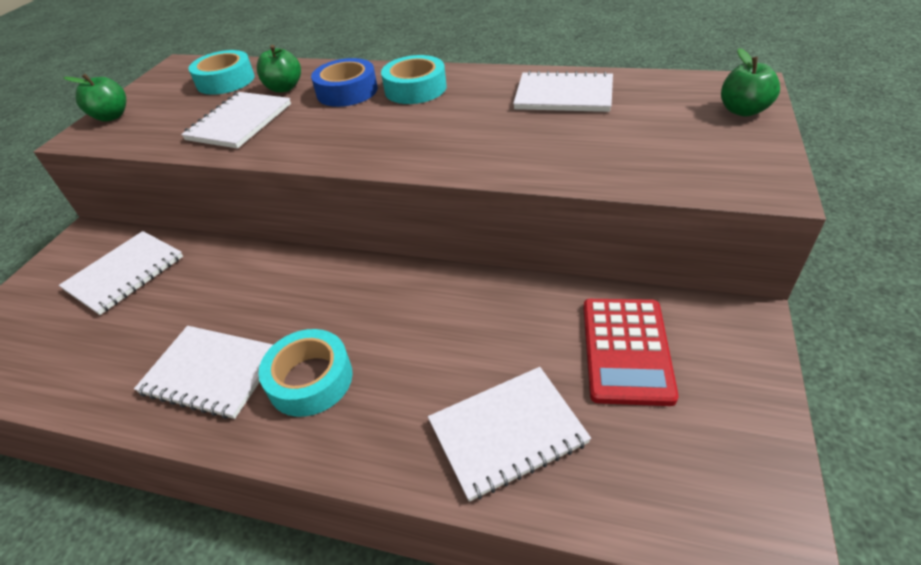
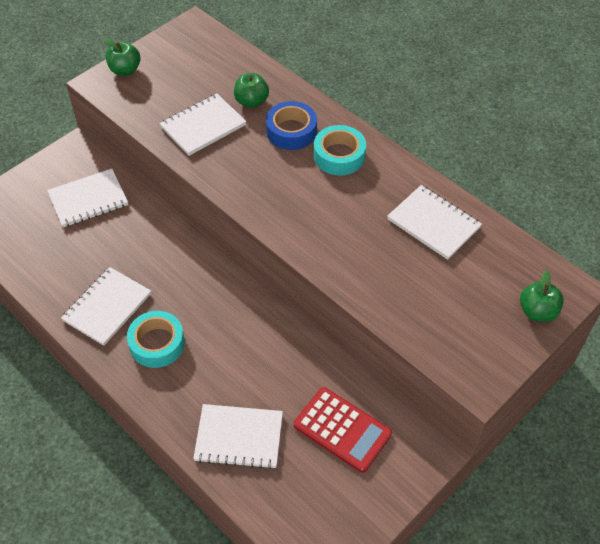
camera: 25 degrees right, 10 degrees up
(211, 372) = (107, 307): white notebook -> white notebook turned 75 degrees clockwise
(225, 81) = (216, 68): turquoise tape -> none
(626, 350) = (342, 429): red calculator -> red calculator turned 90 degrees counterclockwise

